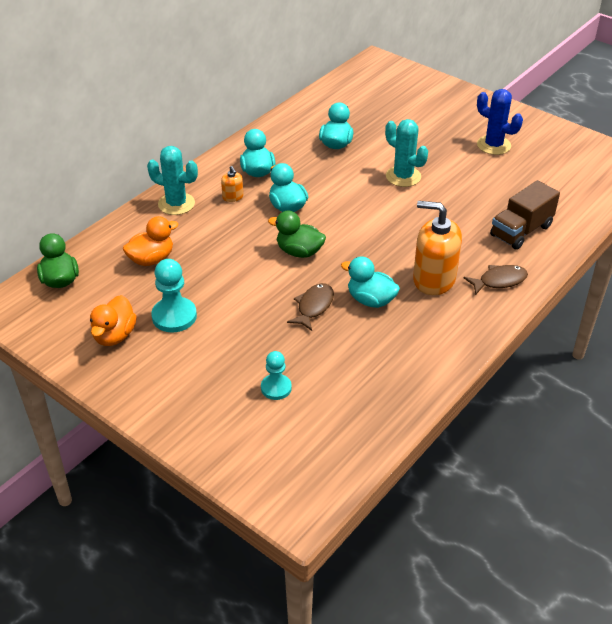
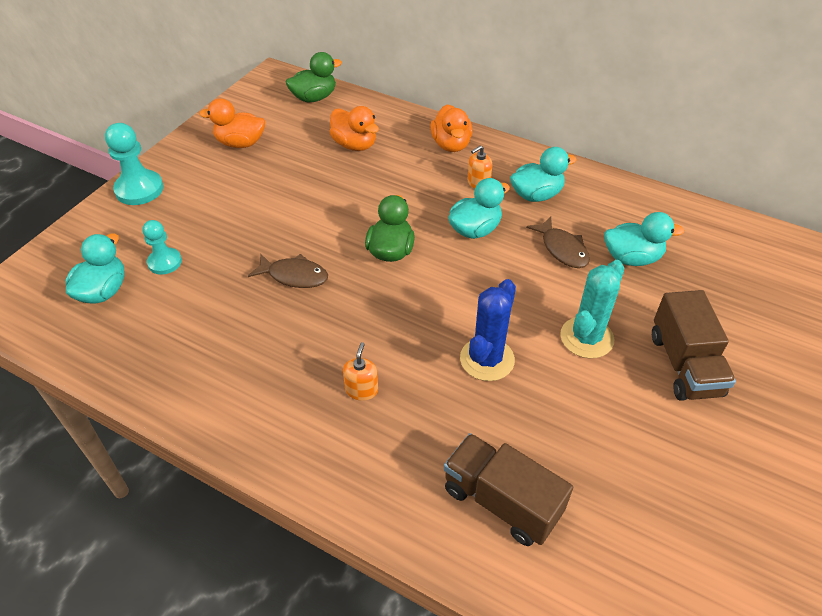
camera: 80 degrees right, 5 degrees up
(174, 316) = (269, 175): turquoise pawn -> turquoise pawn (139, 189)
(176, 204) = (451, 145): turquoise cactus -> orange duck
(370, 300) = (311, 326): turquoise duck -> turquoise duck (103, 291)
(430, 145) = (685, 365): none -> brown truck
(433, 279) = (361, 390): orange soap dispenser -> orange soap dispenser, size x0.45
(493, 145) = (732, 454): blue cactus -> blue cactus (487, 359)
(499, 281) = (371, 472): brown fish -> brown fish (562, 249)

